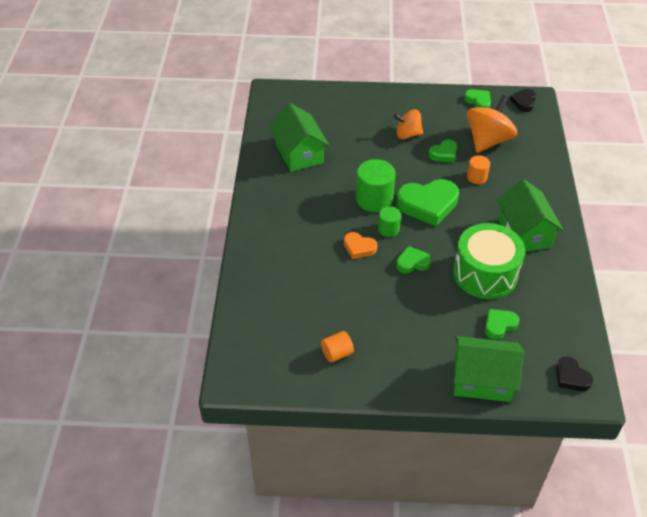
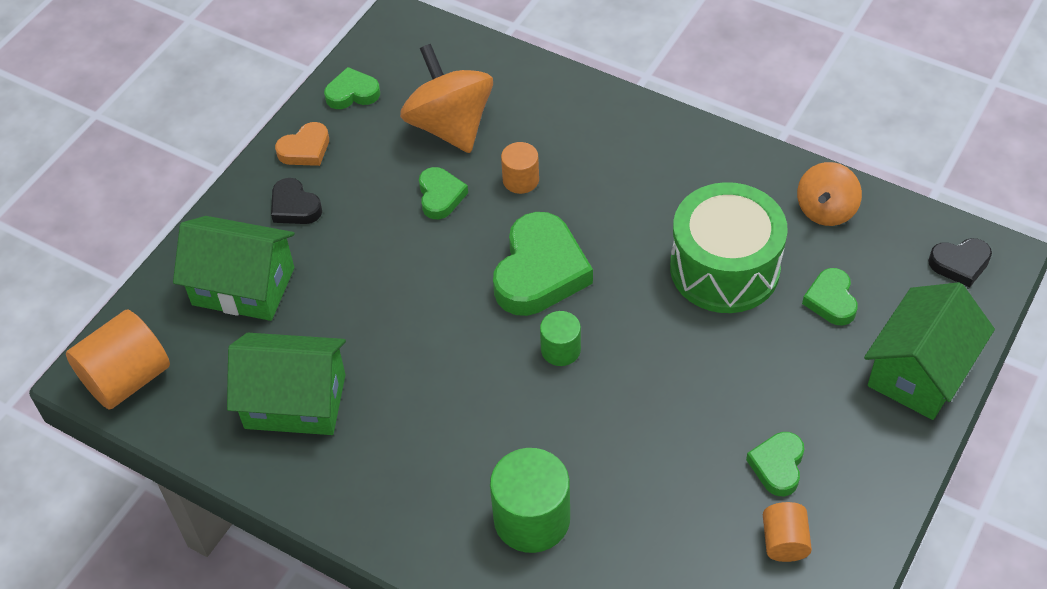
camera: 60 degrees left, 5 degrees up
(276, 101) = (127, 378): none -> orange cylinder
(359, 248) = (577, 410): orange heart -> orange heart (305, 149)
(374, 199) = (481, 339): green cylinder -> green cylinder (532, 519)
(407, 134) = (361, 222): orange spinning top -> orange spinning top (826, 210)
(412, 263) = (651, 351): green heart -> green heart (777, 466)
(523, 102) = (396, 39): black heart -> black heart (294, 206)
(524, 233) = (671, 181): green house -> green house (243, 286)

